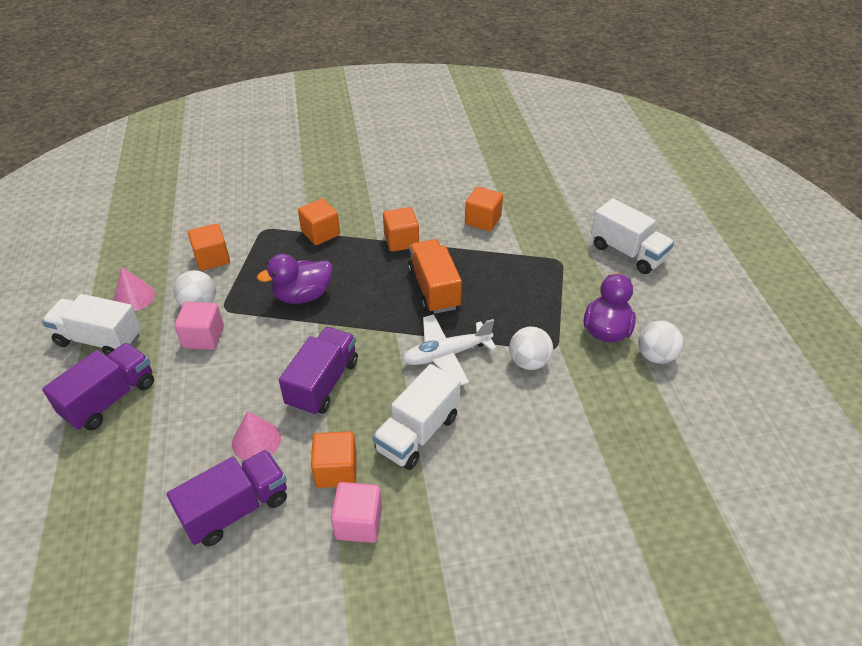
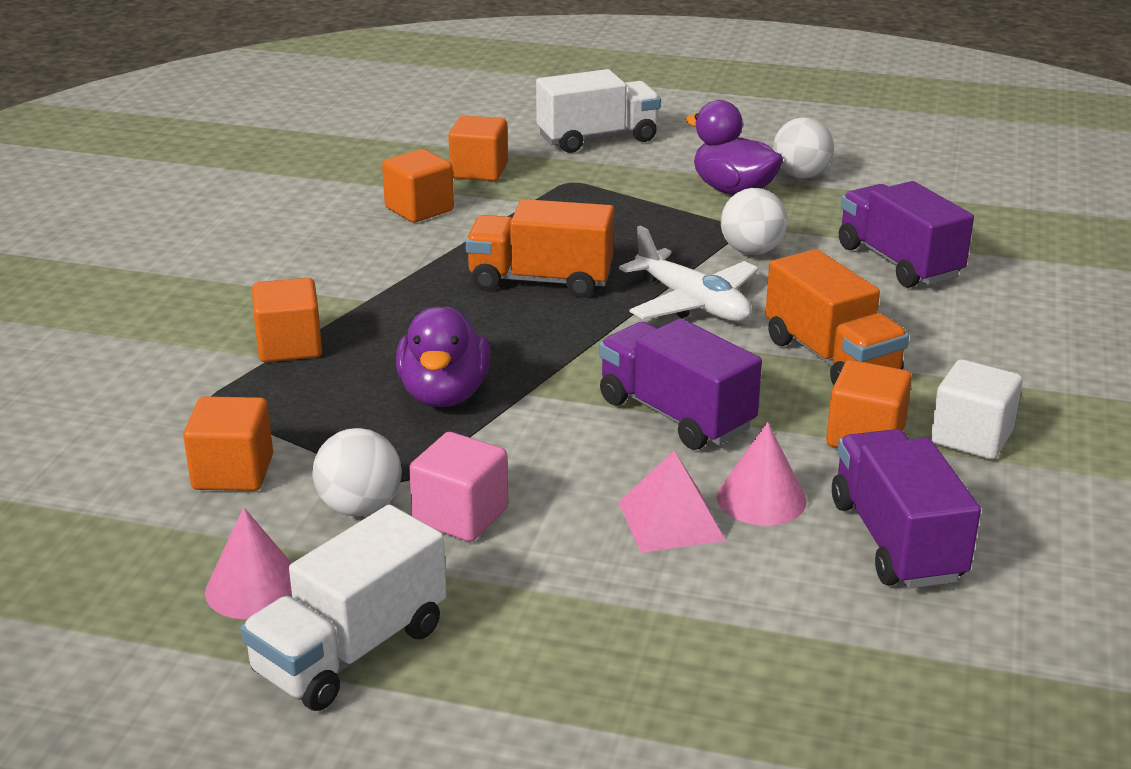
camera: 65 degrees left, 15 degrees down
(110, 399) = (545, 652): purple truck -> purple truck (898, 262)
(224, 411) = (671, 521): none -> pink pyramid
(358, 523) = (971, 437): pink cube -> white cube
(401, 241) = (395, 281): orange cube -> orange cube (479, 171)
(417, 433) = (831, 358): white truck -> orange truck
(446, 355) = (692, 303): white plane -> white plane turned 45 degrees counterclockwise

